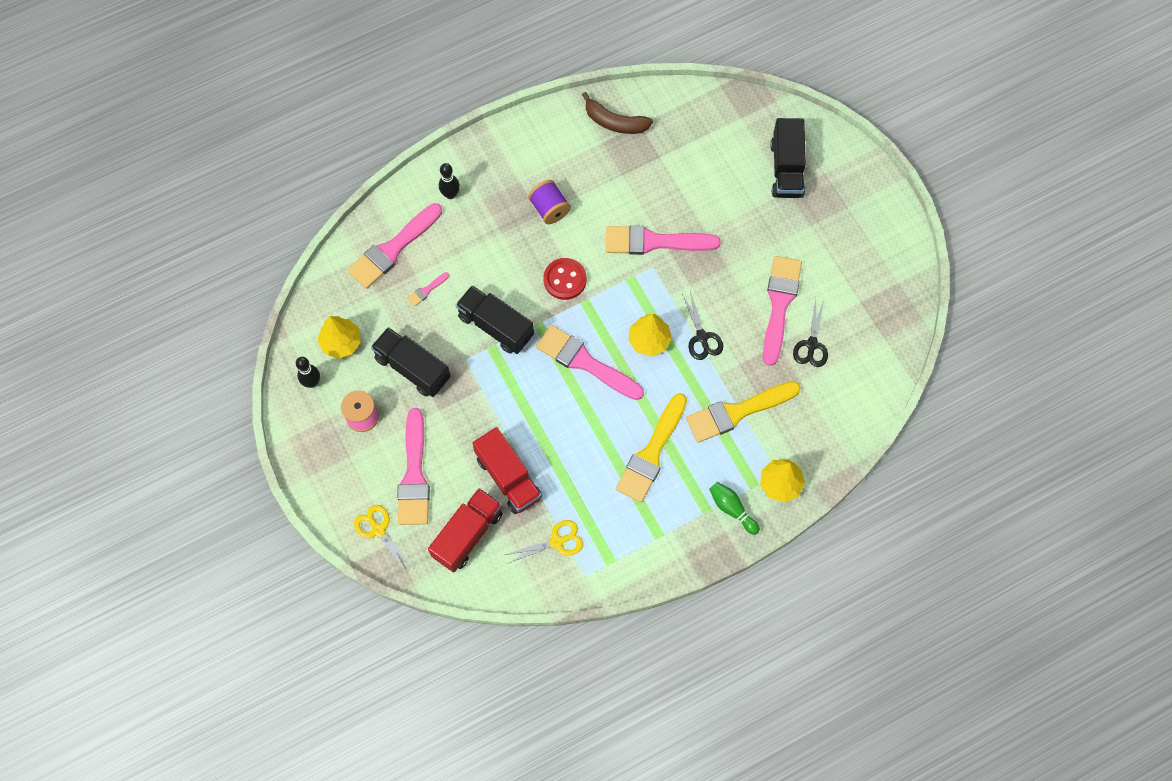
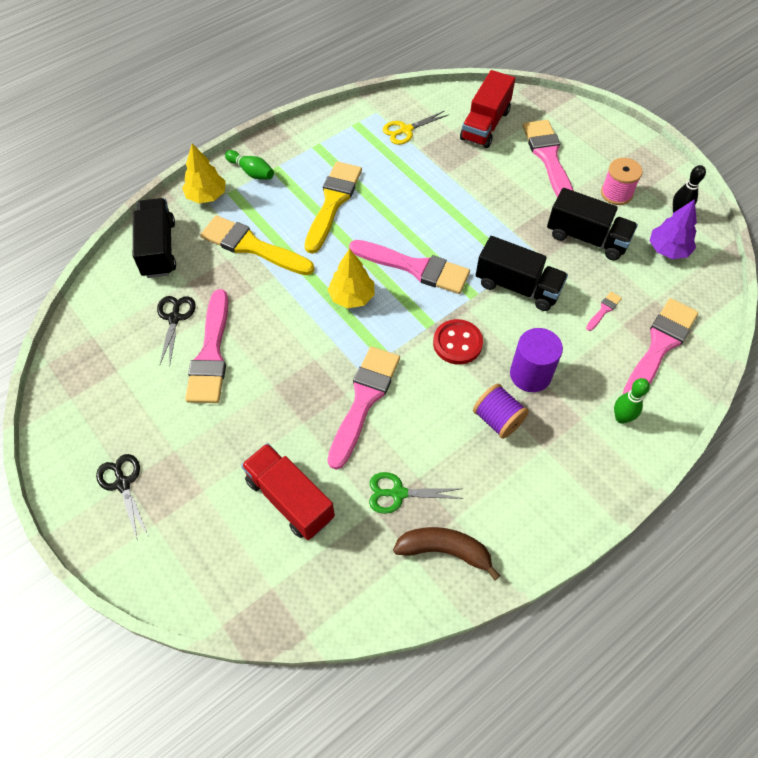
camera: 170 degrees right, 10 degrees down
(341, 342) = (668, 249): yellow tree -> purple tree
(378, 530) = (562, 118): yellow scissors -> none
(450, 194) = (621, 418): black bowling pin -> green bowling pin
(508, 478) = (462, 167): red truck -> red truck (290, 499)
(511, 242) = (530, 374): none -> purple cylinder
(640, 166) = (398, 493): none -> green scissors
(654, 242) = (364, 400): pink brush -> pink brush turned 60 degrees counterclockwise
(702, 337) = (295, 308): black scissors -> black scissors (123, 483)
(737, 412) = (252, 246): yellow brush -> yellow brush turned 120 degrees counterclockwise
(786, 169) = (206, 521): black truck -> black truck (159, 249)

